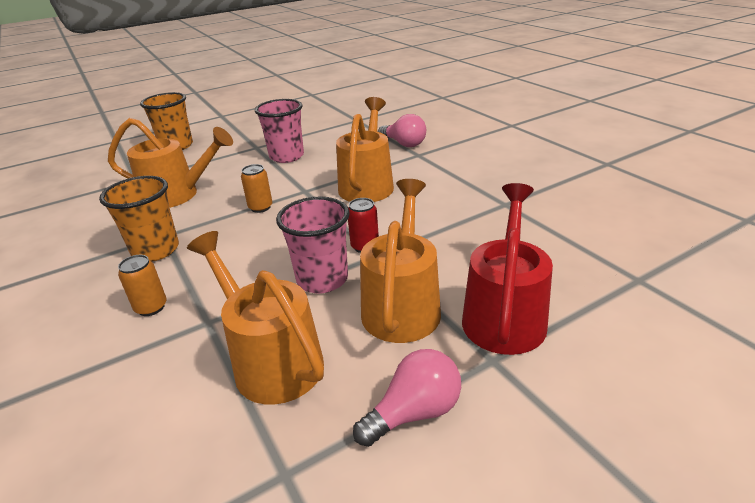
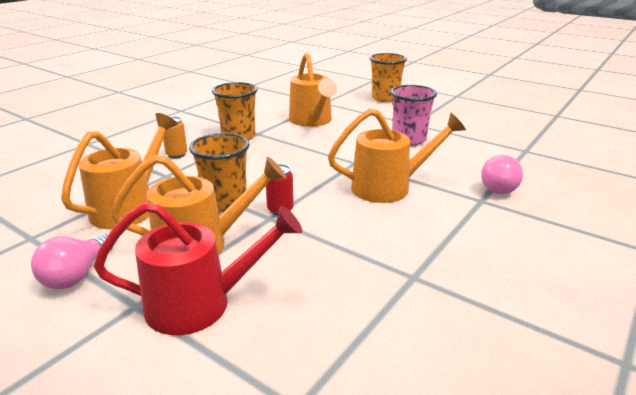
camera: 65 degrees right, 5 degrees down
(260, 207) = (314, 153): orange can -> none
(322, 279) = (225, 202): pink cup -> orange cup
(414, 412) = (76, 275): pink light bulb -> pink light bulb turned 75 degrees clockwise

